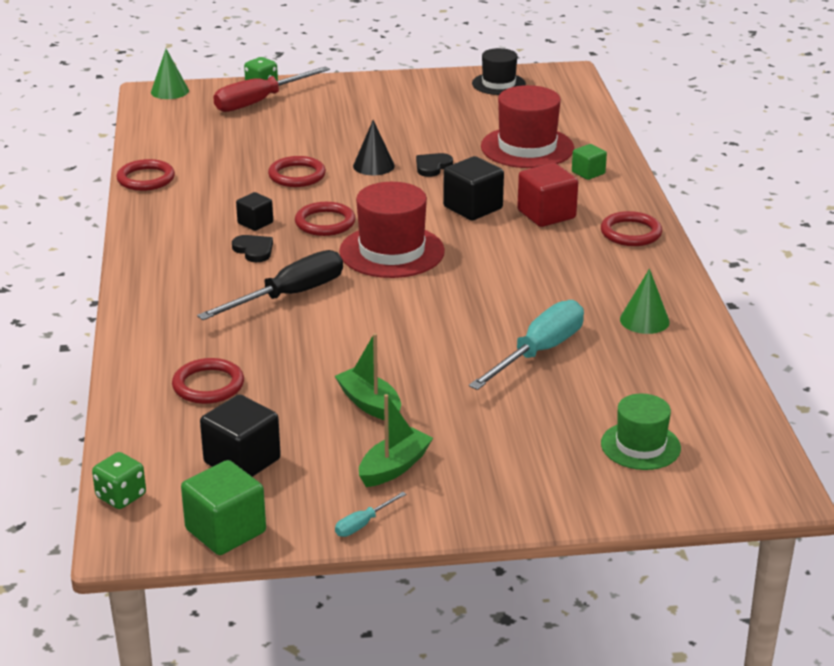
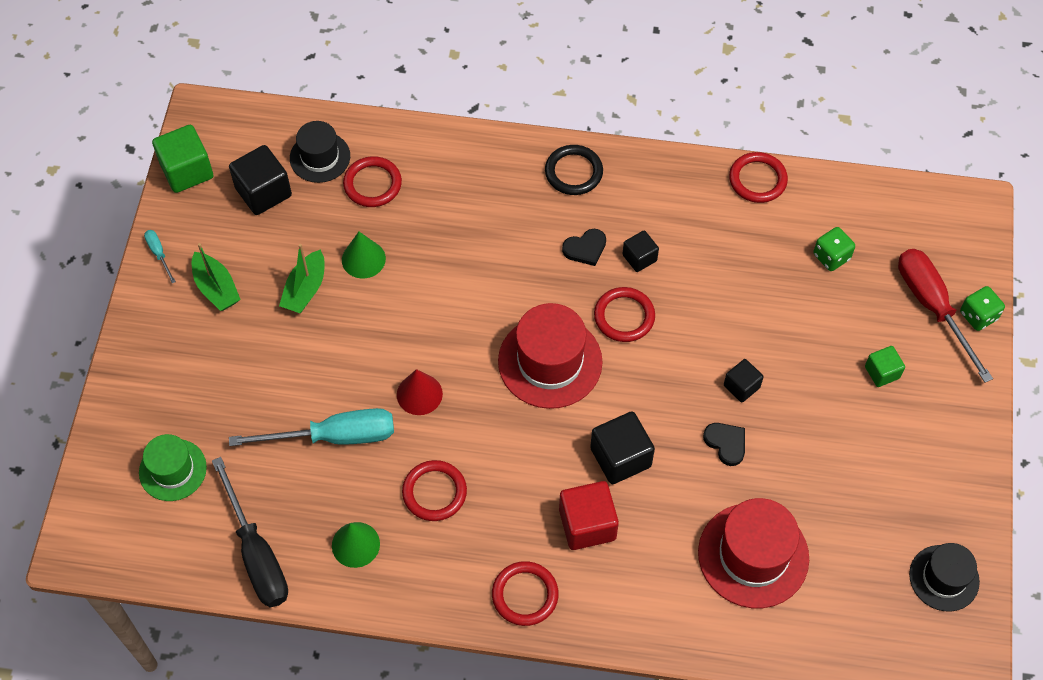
camera: 105 degrees right, 30 degrees up
(121, 496) = (251, 115): green dice -> green dice (831, 257)
(160, 268) = (573, 172): none -> black ring
(169, 91) = (976, 224): green cone -> green cone (363, 259)
(178, 429) = (320, 157): none -> black hat
(289, 296) = (494, 263): black screwdriver -> black screwdriver (256, 554)
(297, 175) = (735, 311): red ring -> red ring (434, 492)
(369, 404) = (305, 289): green boat -> green boat turned 135 degrees clockwise
(373, 166) = (741, 386): black cone -> black cube
(463, 313) = (419, 394): none -> red cone
(539, 352) = (334, 436): turquoise screwdriver -> turquoise screwdriver turned 60 degrees counterclockwise
(588, 173) = (673, 600): green cube -> green cube (882, 372)

